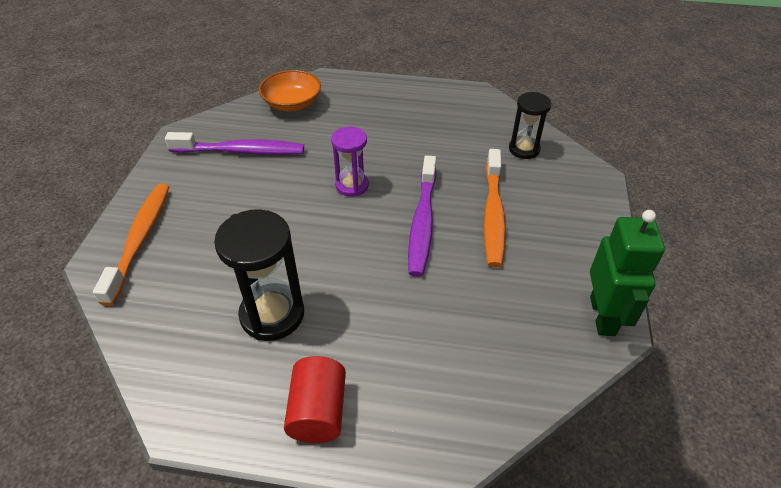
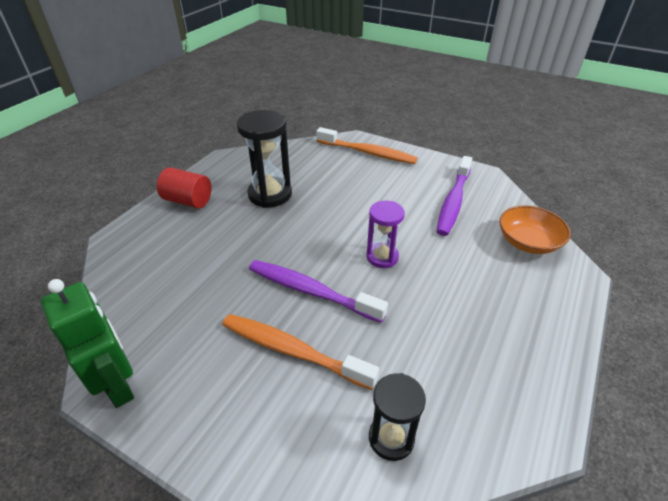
camera: 110 degrees right, 5 degrees down
(603, 316) = (118, 384): green robot -> green robot turned 150 degrees counterclockwise

